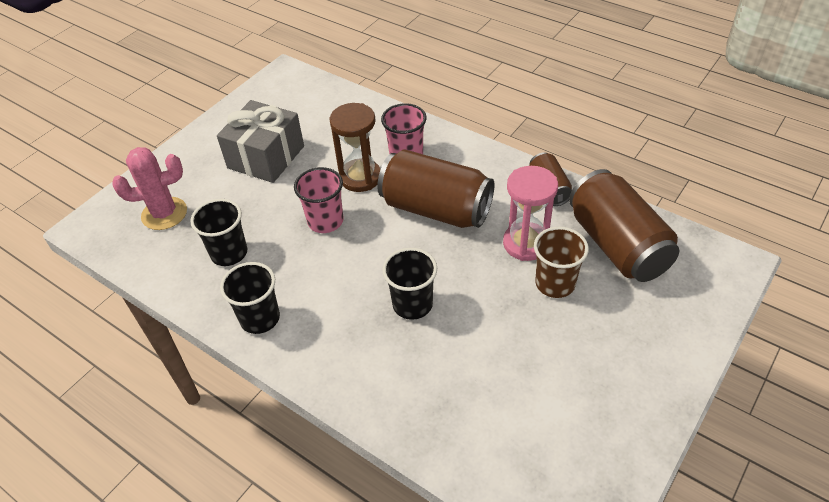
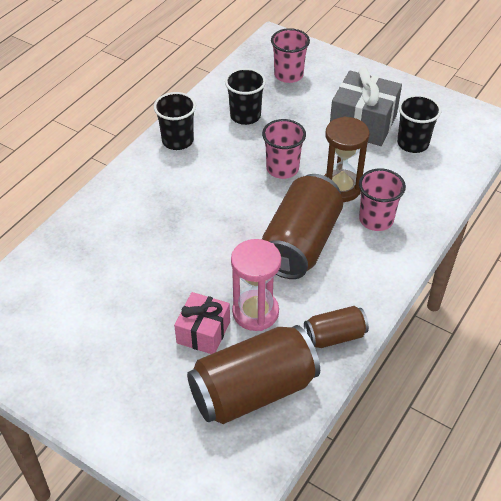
camera: 85 degrees right, 0 degrees up
(164, 214) = (288, 75): pink cactus -> pink cup
(412, 304) = (185, 229): black cup -> black cup (412, 143)
(555, 283) = (203, 332): brown cup -> pink gift

